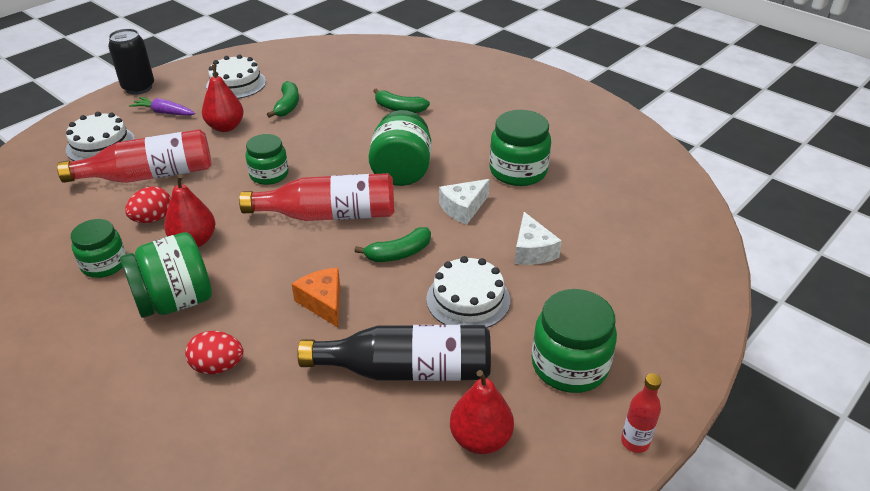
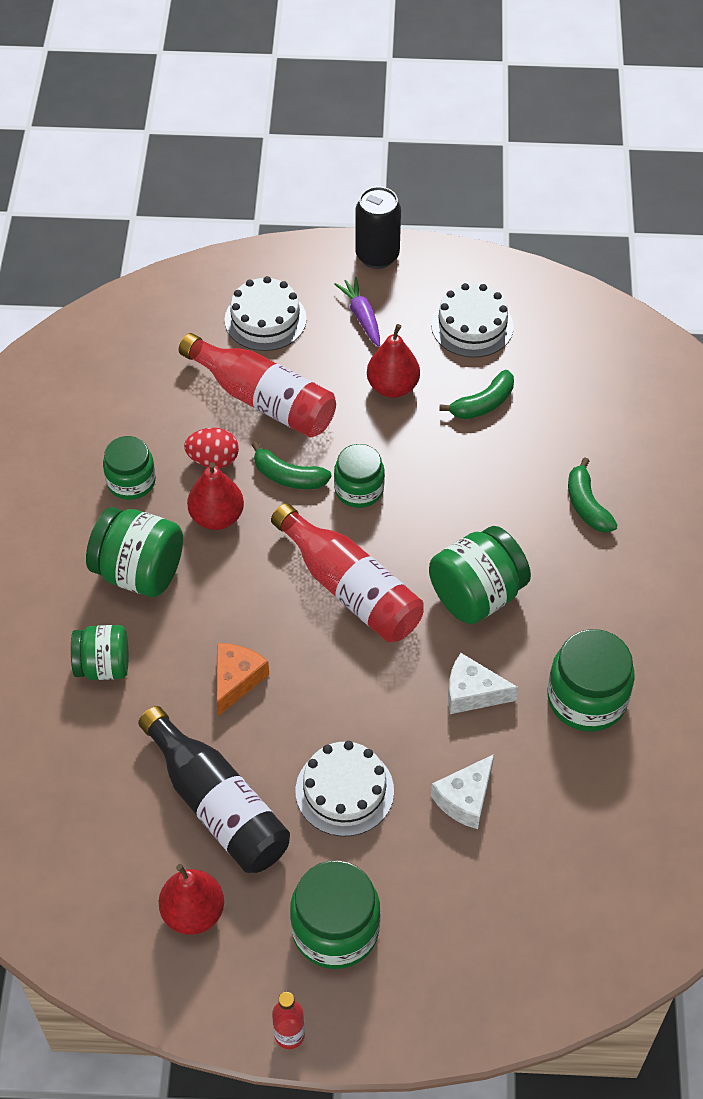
camera: 50 degrees right, 15 degrees up
(218, 366) = (103, 666): red egg -> green jar
(399, 253) = (353, 688): green banana -> green banana (288, 476)

